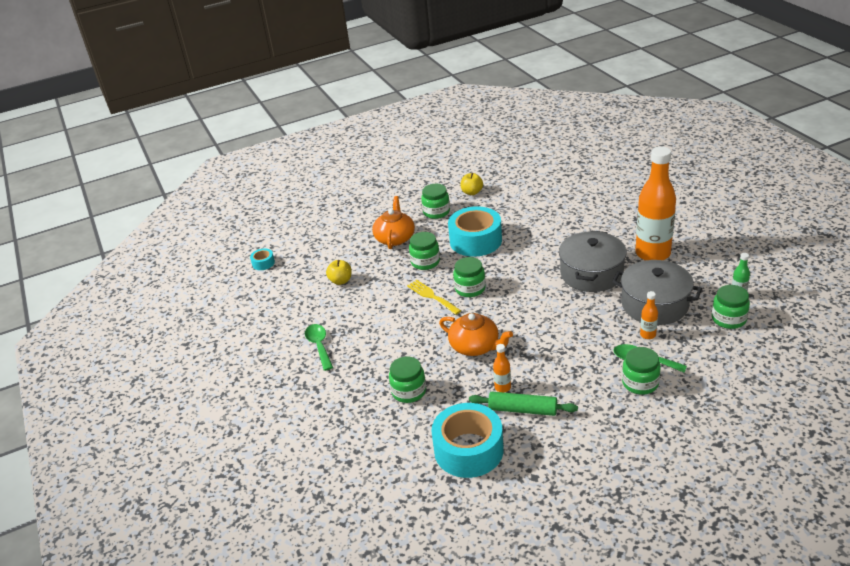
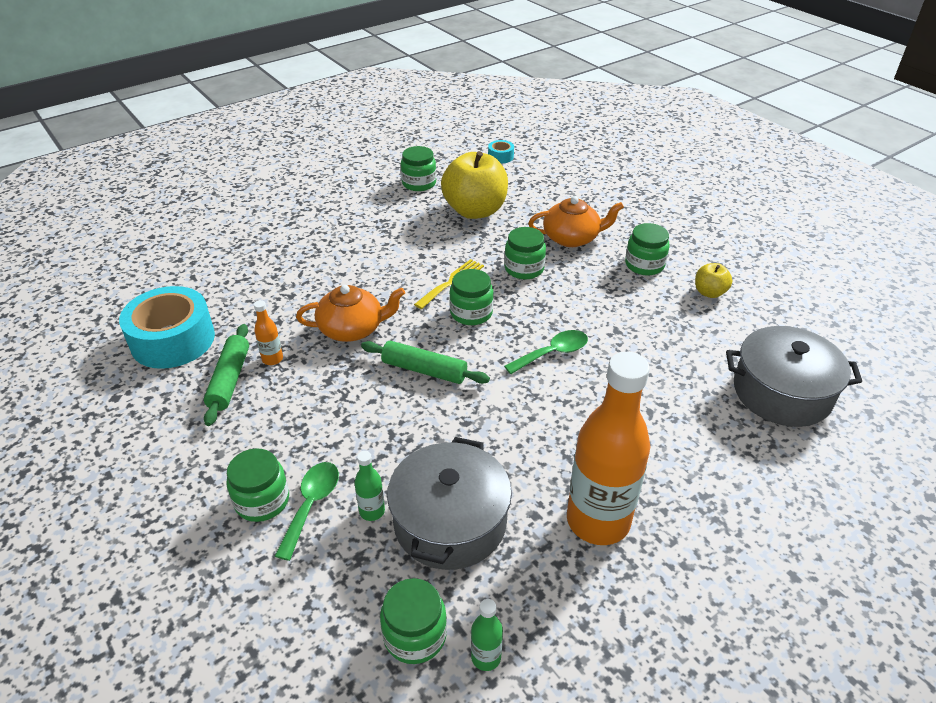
camera: 75 degrees right, 5 degrees up
(319, 346) = (358, 214): green spoon -> green spoon (553, 353)
(340, 281) = (475, 211): yellow apple -> yellow apple, size x2.13
(409, 391) = (276, 285): green jar -> green jar (419, 183)
(475, 241) = (584, 308): turquoise tape -> none
(475, 346) = (352, 329): orange teapot -> orange teapot turned 120 degrees counterclockwise
(526, 312) = (424, 370): none -> green rolling pin
(591, 273) = (524, 438): grey pot -> grey pot (782, 392)
(648, 335) = (372, 511): orange bottle -> green bottle

